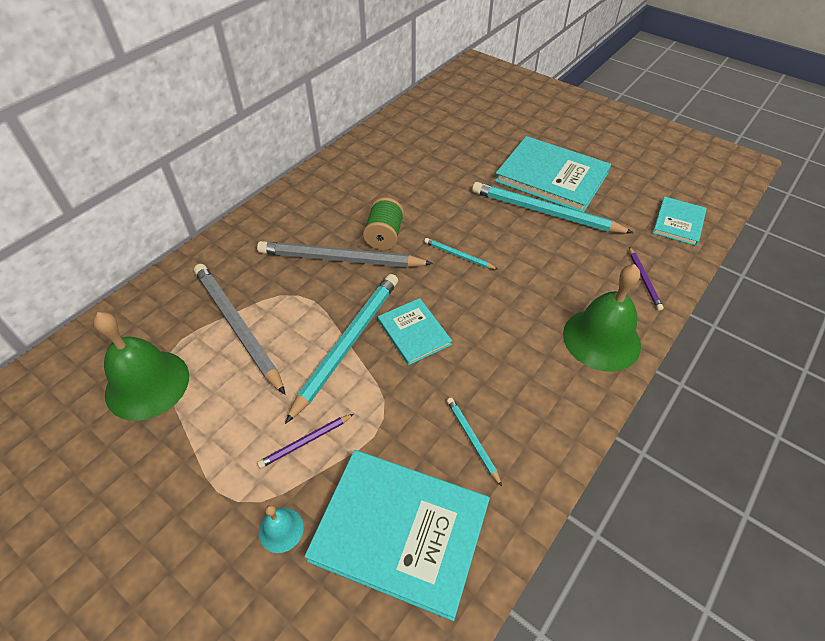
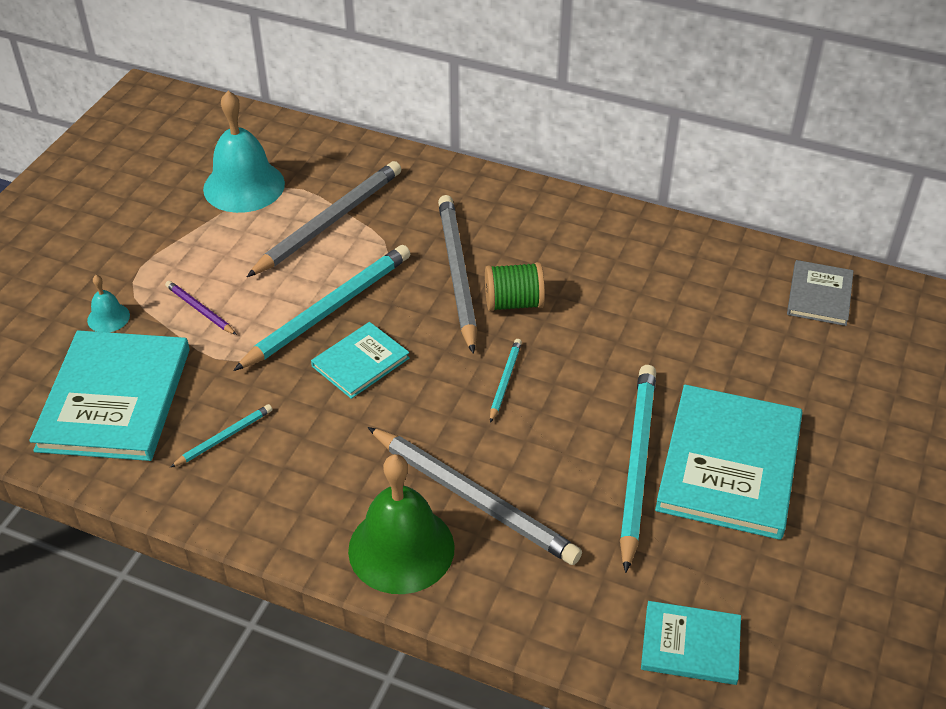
camera: 75 degrees right, 5 degrees down
(147, 384) = (244, 186): green bell -> turquoise bell
(347, 344) = (328, 311): turquoise pencil -> turquoise pencil turned 60 degrees counterclockwise
(431, 112) = (819, 295): none -> grey book
(562, 293) = (473, 498): none -> grey pencil
(644, 280) = (533, 596): purple pencil -> none

